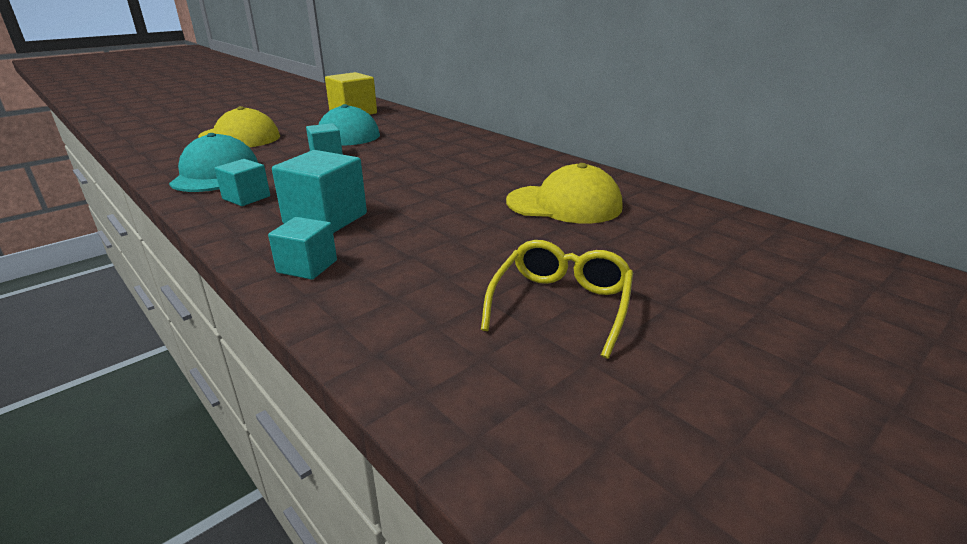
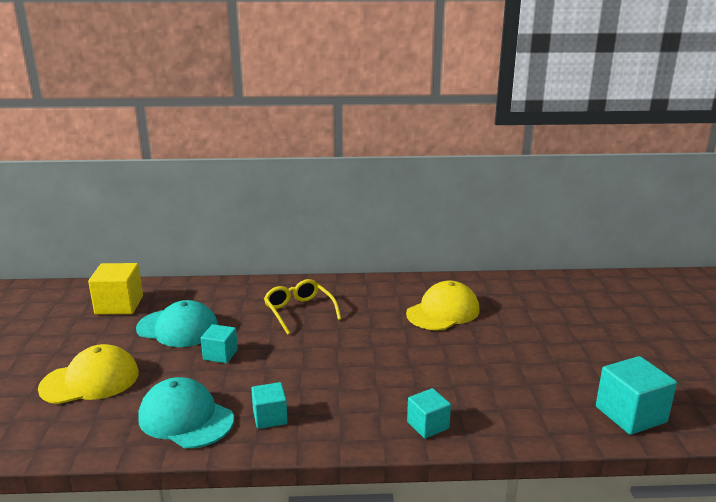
camera: 50 degrees left, 5 degrees down
(325, 219) = (359, 396): turquoise cube -> turquoise cube (630, 414)
(561, 304) = (552, 366): yellow glasses -> yellow glasses (299, 311)

